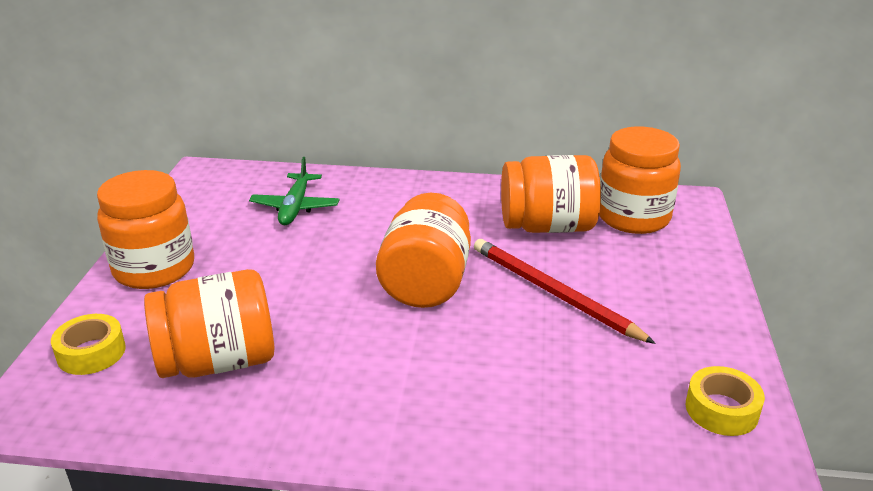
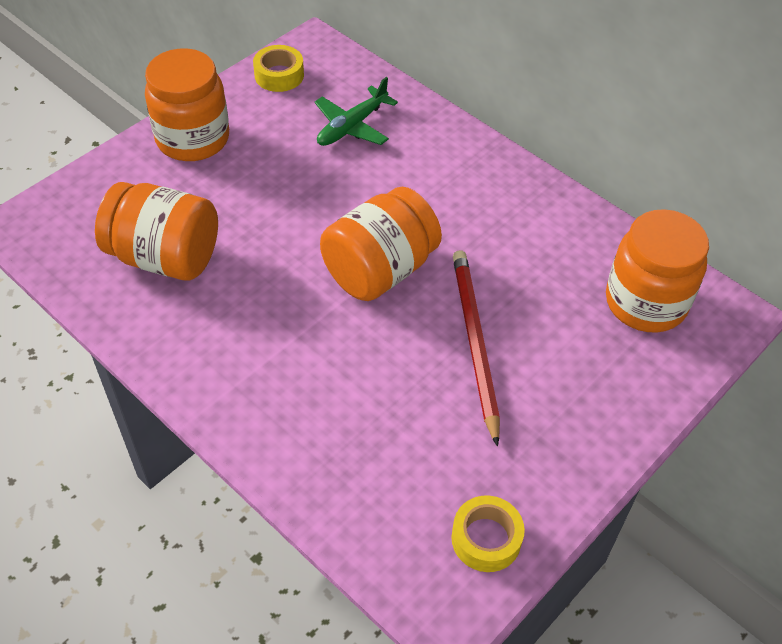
camera: 35 degrees right, 20 degrees up
(91, 352) = (93, 199): yellow tape -> yellow tape (279, 75)
(547, 226) = (549, 267): orange jar -> none

